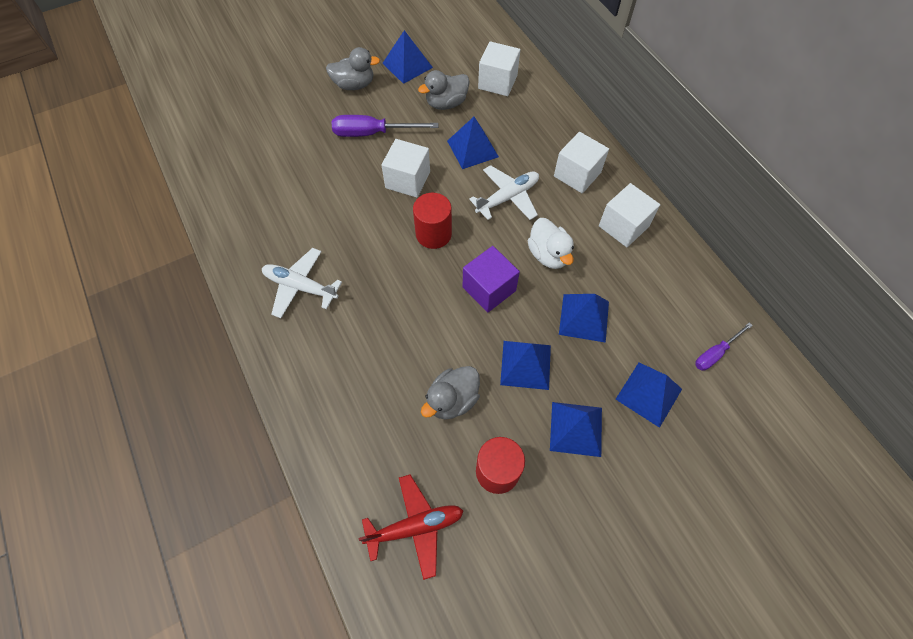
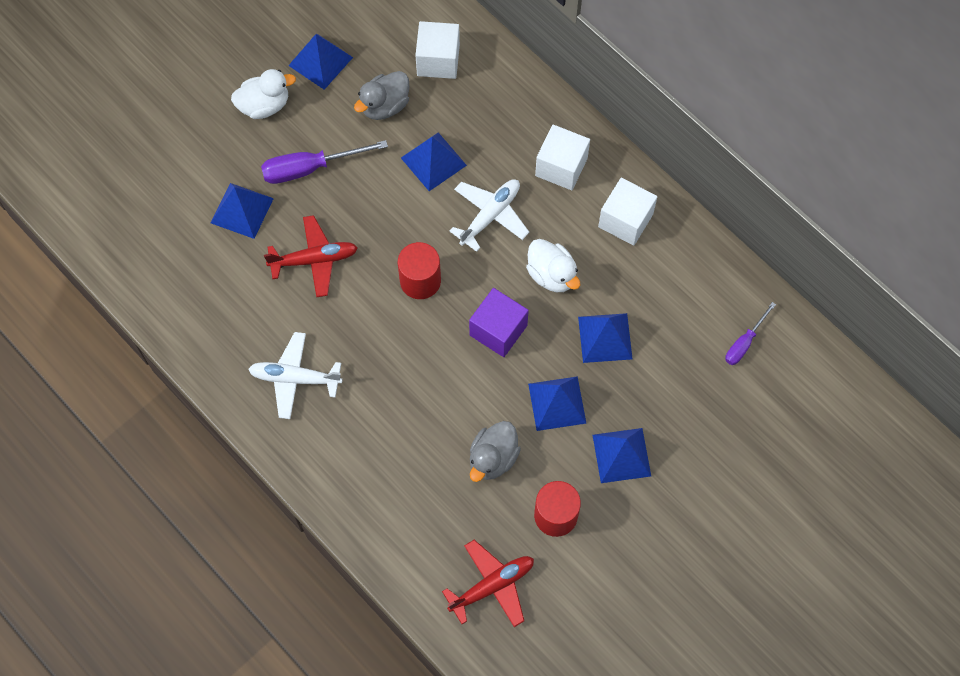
camera: 15 degrees left, 5 degrees up
(351, 199) = (314, 260): none -> red plane
(354, 85) = (264, 105): grey duck -> white duck
(408, 180) = (370, 220): white cube -> none
(649, 394) = (685, 402): blue pyramid -> blue pyramid (242, 210)

